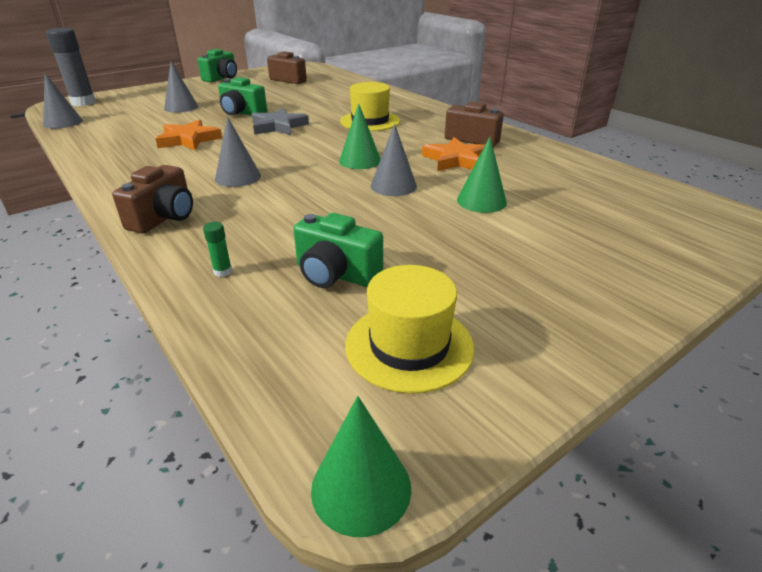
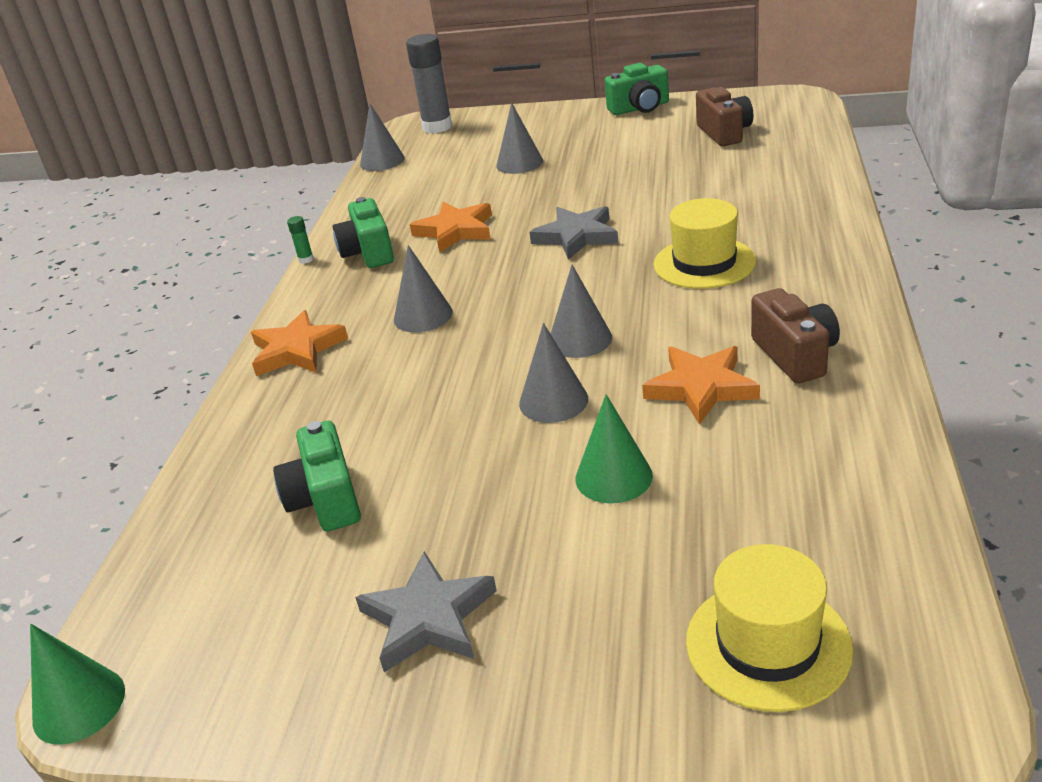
camera: 50 degrees right, 0 degrees up
(164, 217) = (297, 350): brown camera -> orange star
(223, 271) = (255, 445): green glue stick -> green glue stick (306, 259)
(242, 113) = (571, 194): green camera -> green camera (368, 252)
(360, 161) = (580, 339): green cone -> grey cone
(409, 346) = (265, 616): yellow hat -> yellow hat (768, 644)
(507, 292) = (428, 618): none -> grey star

